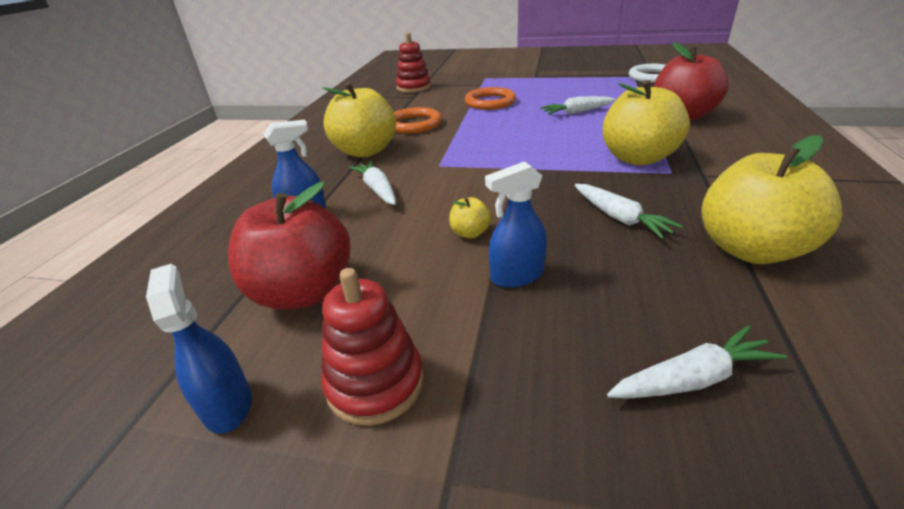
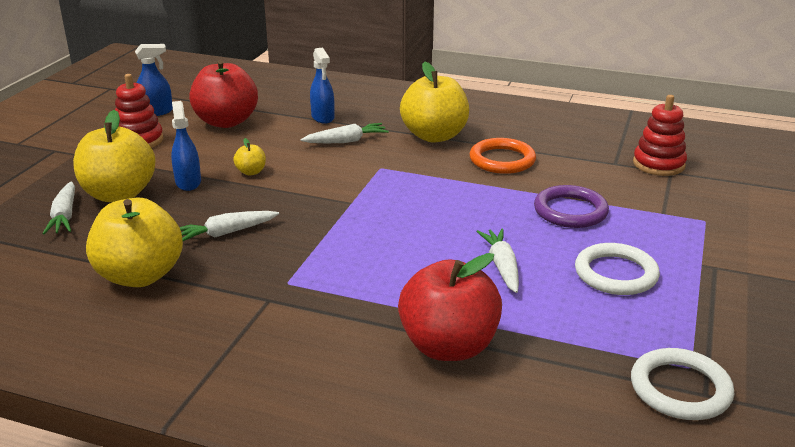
camera: 95 degrees right, 5 degrees down
(490, 102) = (570, 211): orange ring -> purple ring
(560, 90) = (616, 274): none -> white ring
(637, 158) = (332, 272): yellow apple -> yellow apple (119, 194)

